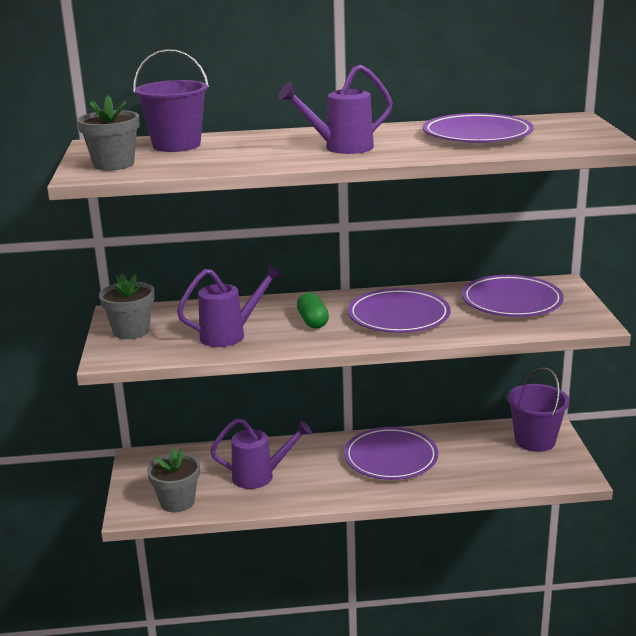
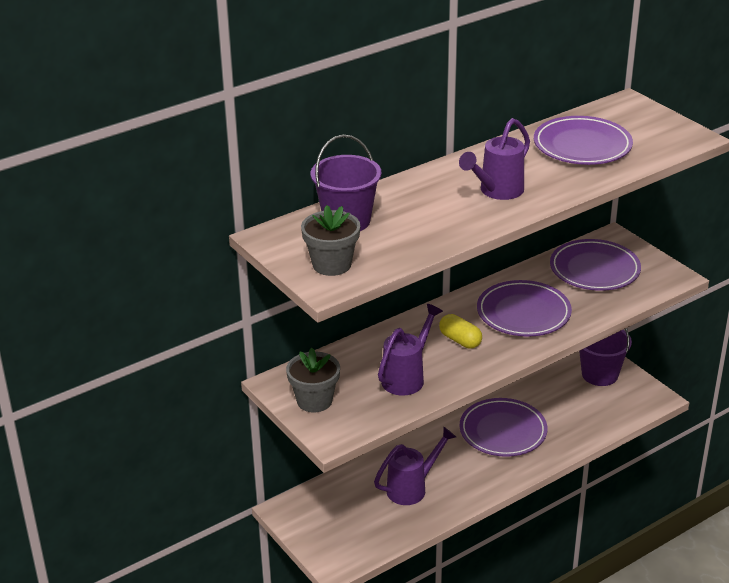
camera: 30 degrees left, 10 degrees up
(177, 502) = (365, 539): grey flower pot -> none
(313, 321) = (460, 340): green capsule -> yellow capsule

